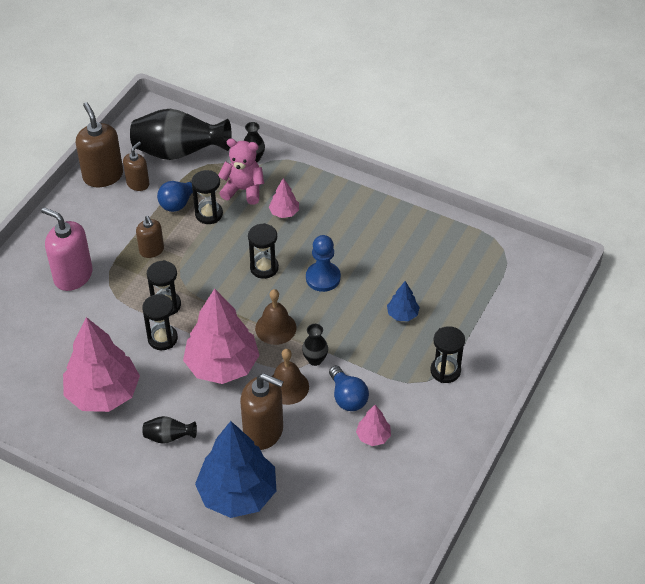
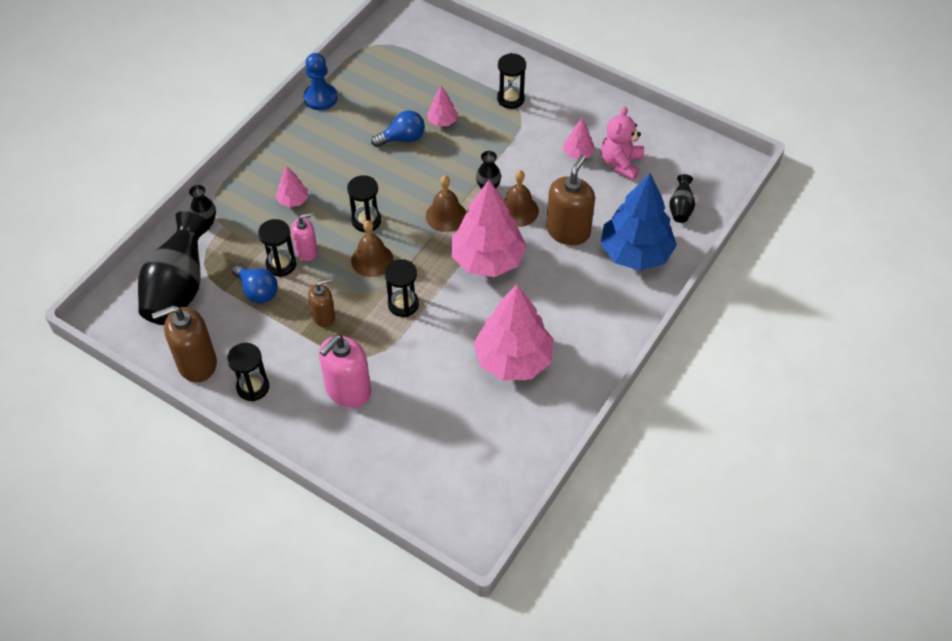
camera: 85 degrees left, 5 degrees up
(138, 184) = (219, 329): brown soap dispenser -> none
(162, 338) = (447, 308): black hourglass -> black hourglass (253, 387)
(168, 437) = (570, 304): black vase -> black vase (680, 208)
(217, 277) = (372, 260): none -> brown bell
(225, 229) = (306, 251): none -> pink soap dispenser
(243, 190) = (252, 233): pink teddy bear -> pink teddy bear (621, 163)
(323, 278) = (388, 175): blue pawn -> blue pawn (320, 98)
(347, 397) = (534, 168): blue light bulb -> blue light bulb (402, 138)
(402, 314) = (442, 121): blue tree -> pink tree

